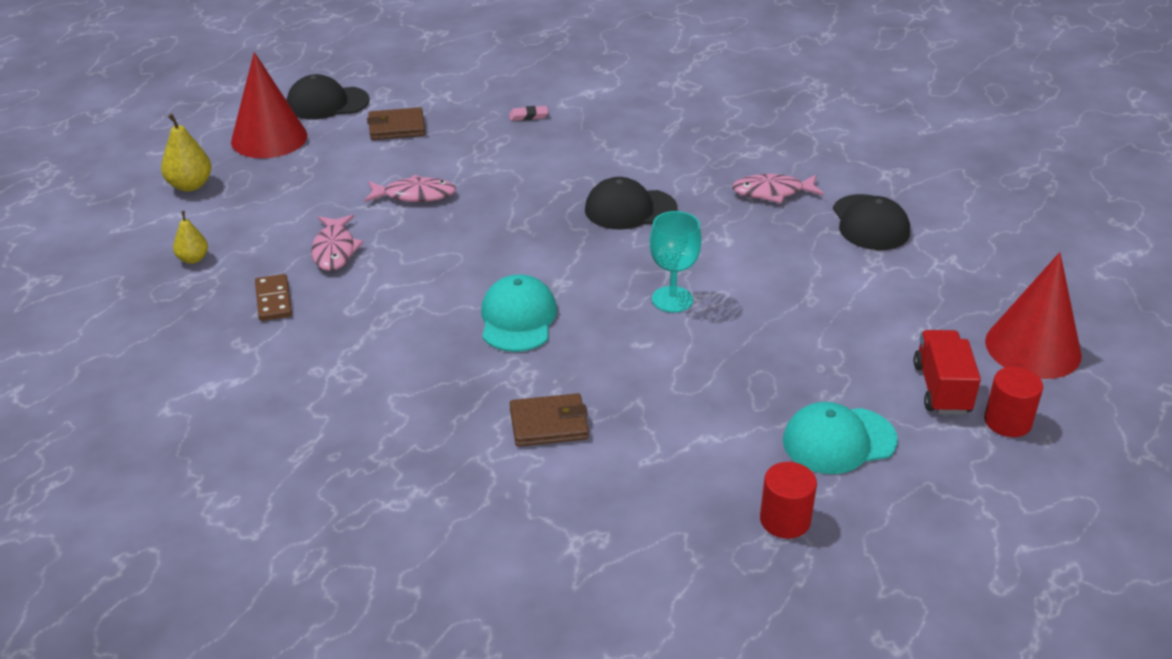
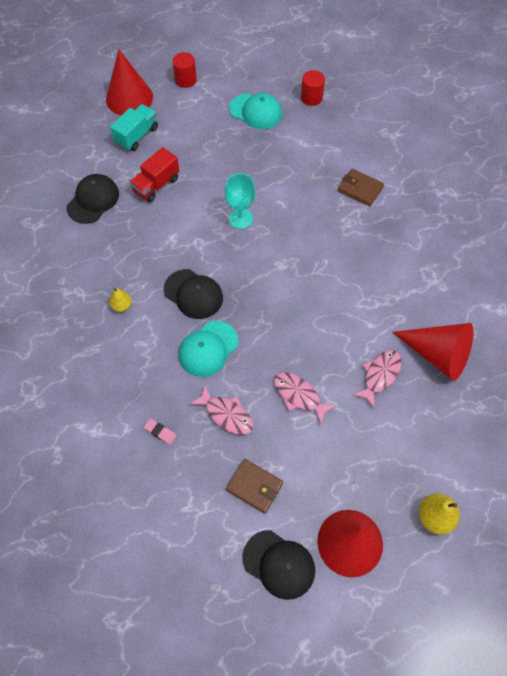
camera: 140 degrees left, 25 degrees up
(193, 259) = (467, 426): yellow pear -> yellow pear (122, 305)
(273, 300) = (437, 354): brown domino -> red cone
(518, 318) = (323, 255): turquoise cap -> turquoise cap (208, 348)
(772, 192) = (108, 254): pink fish -> pink fish (226, 414)
(940, 311) = (137, 136): none -> turquoise truck
(941, 389) = (189, 105): red truck -> red truck (156, 185)

